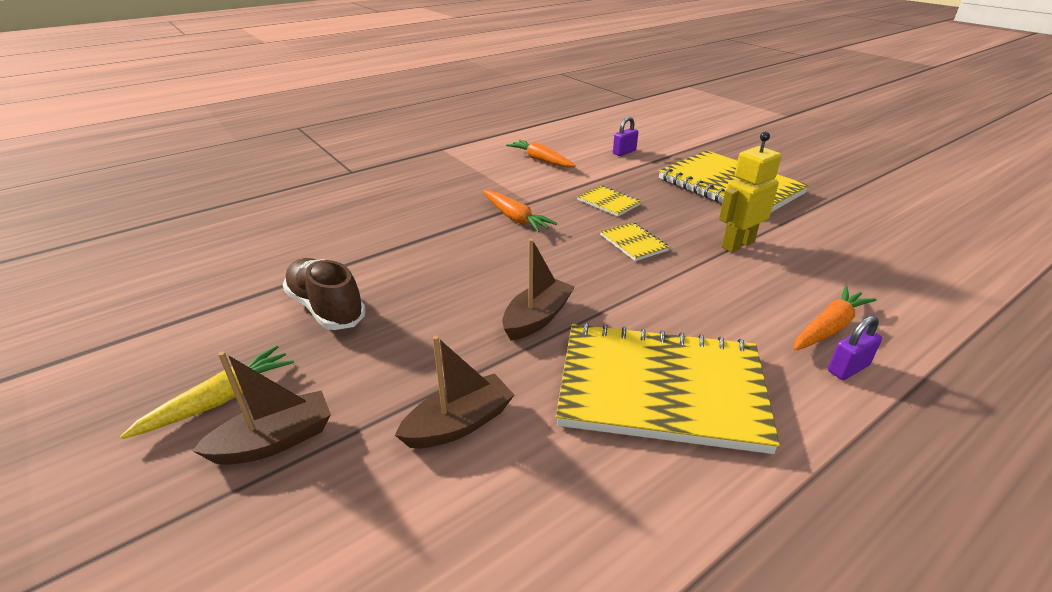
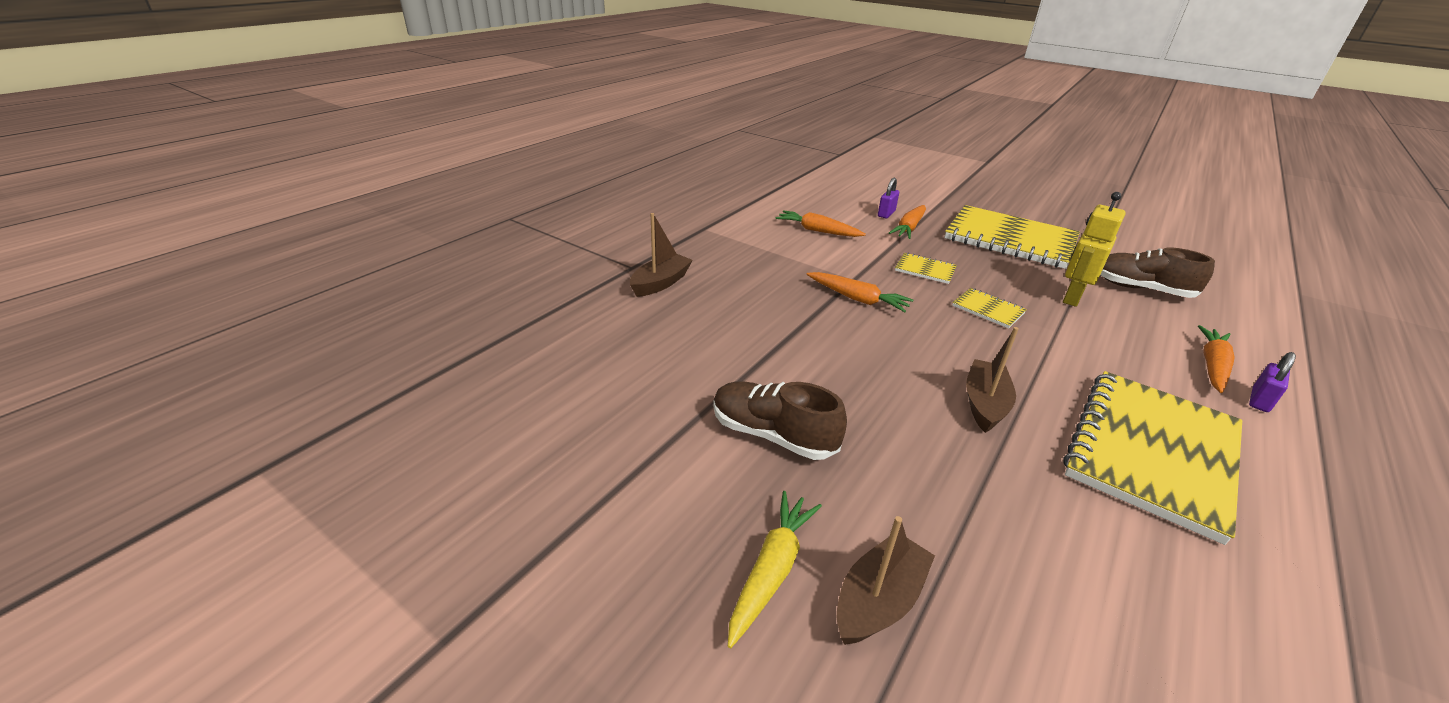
camera: 20 degrees left, 0 degrees up
(459, 424) = (1028, 531): brown boat -> brown boat (660, 283)
(633, 166) = (909, 228): none -> orange carrot
(661, 388) = (1151, 452): yellow notebook -> yellow notebook turned 45 degrees counterclockwise
(829, 247) = (1140, 289): none -> brown shoe

